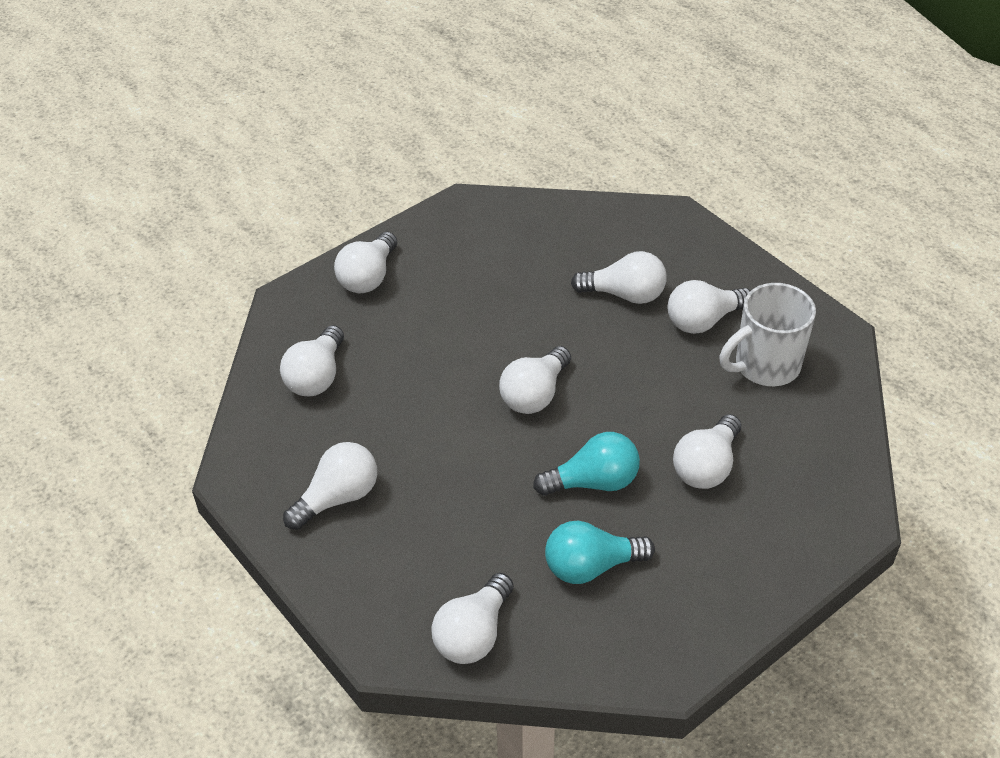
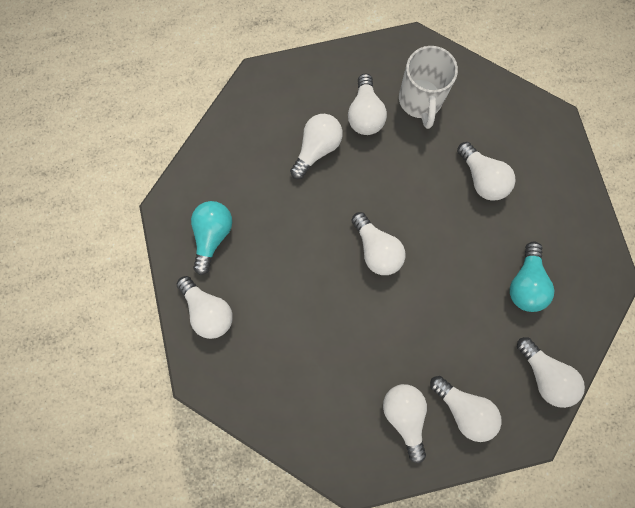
camera: 65 degrees left, 30 degrees up
(316, 376) = (289, 387): white light bulb -> white light bulb (463, 409)
(593, 482) = (464, 250): turquoise light bulb -> turquoise light bulb (212, 236)

